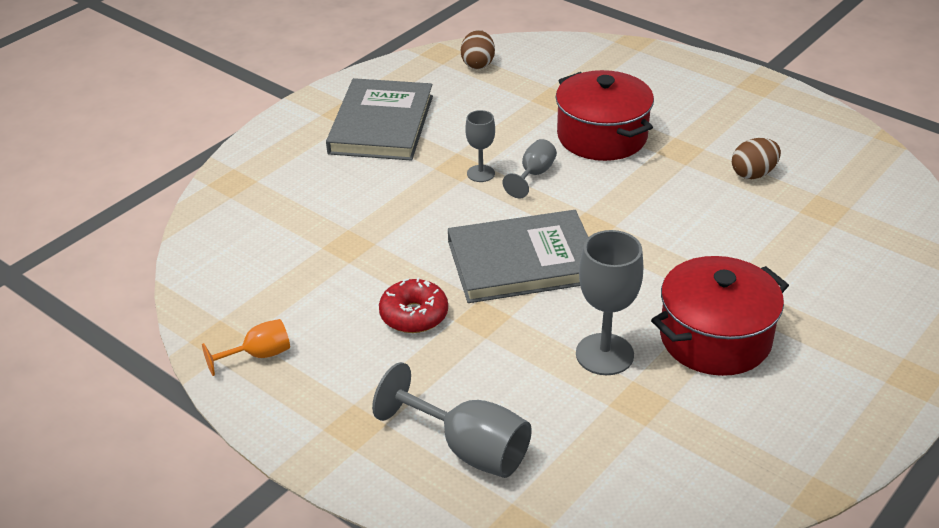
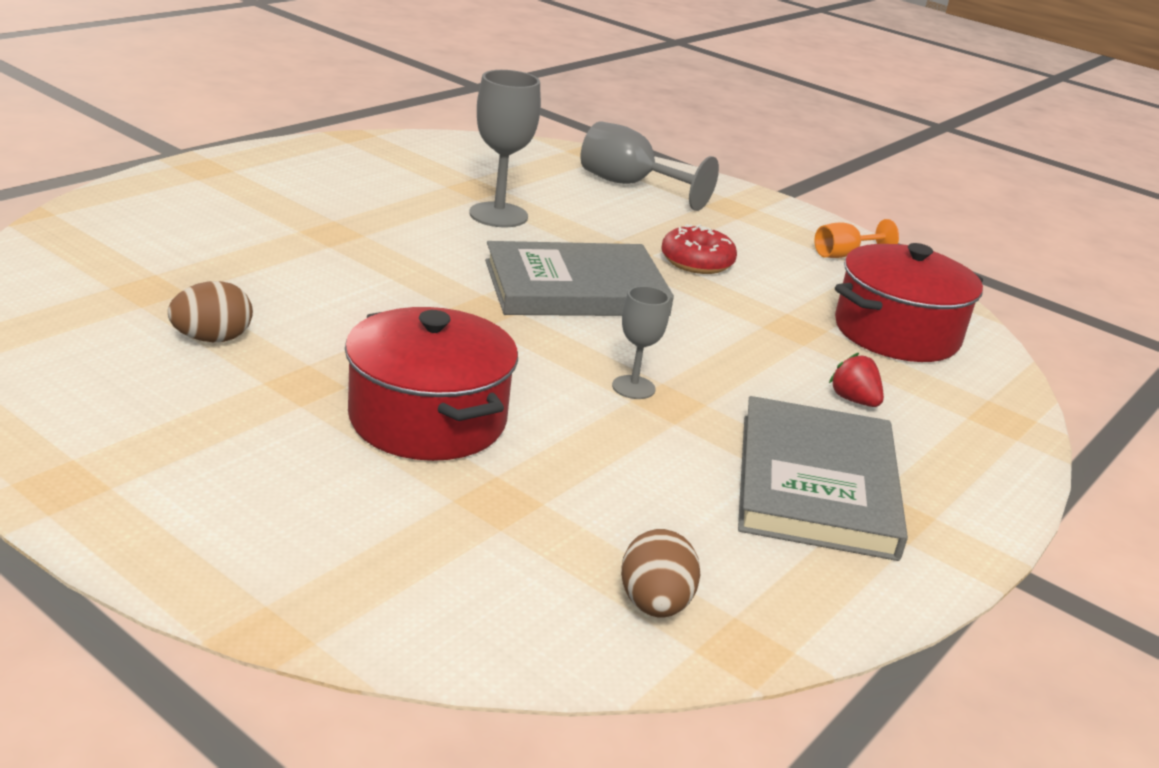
camera: 175 degrees right, 10 degrees down
(332, 183) = (854, 400): none -> red strawberry
(534, 175) = (552, 376): grey goblet -> none
(715, 338) = (380, 211): red pot -> red pot (896, 333)

